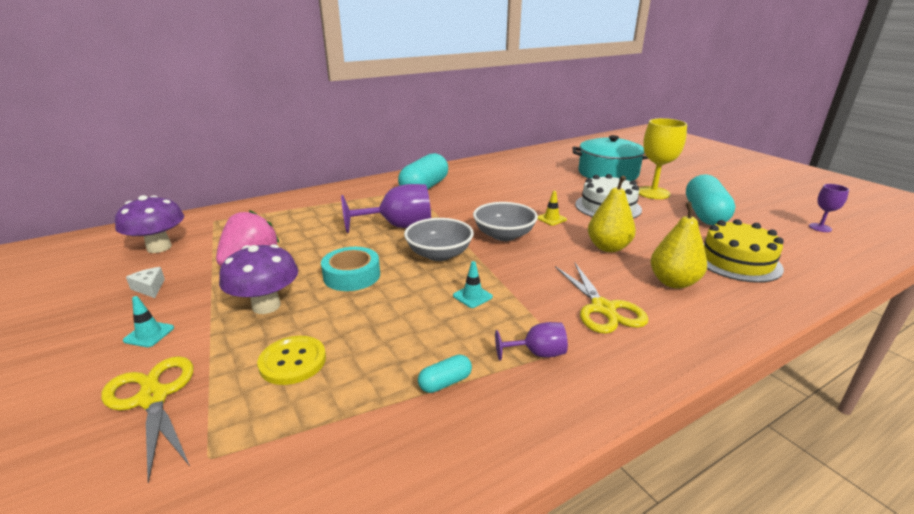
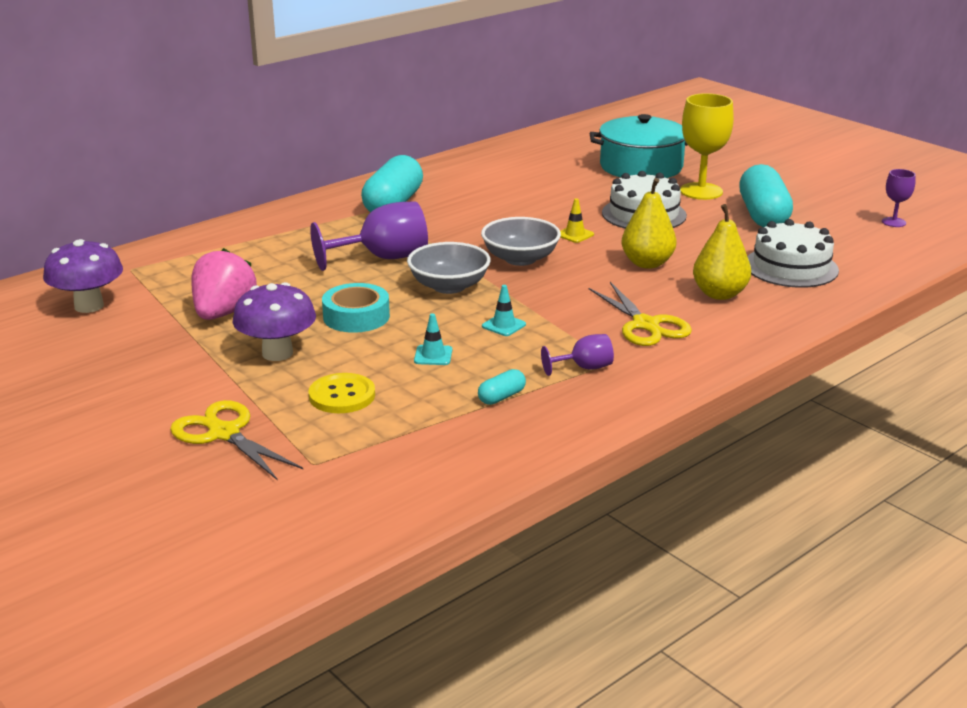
camera: 10 degrees left, 0 degrees up
(149, 334) = (168, 388): turquoise traffic cone -> turquoise traffic cone (433, 355)
(150, 288) = (123, 348): white cheese -> none
(737, 261) = (791, 267): yellow cake -> white cake

